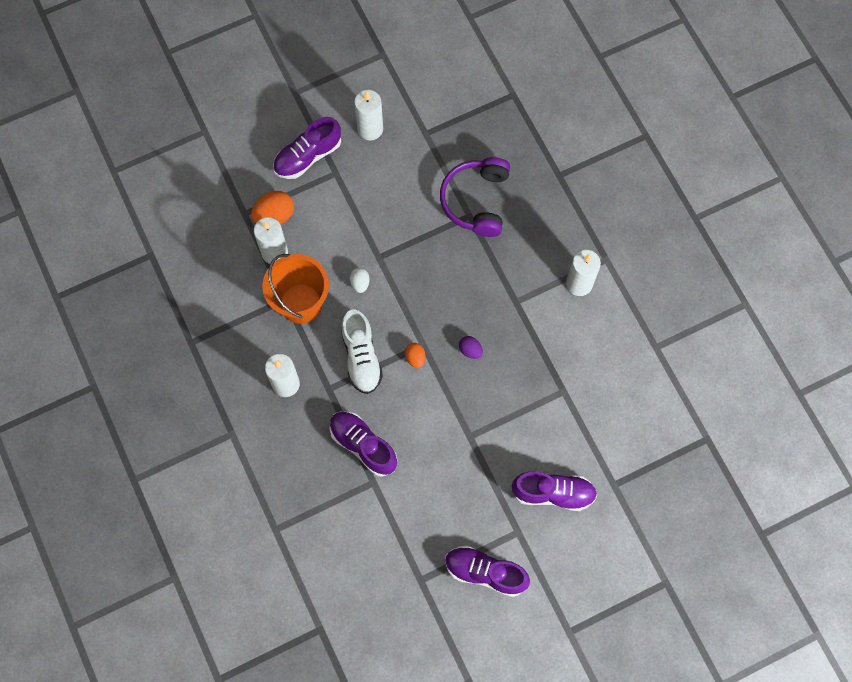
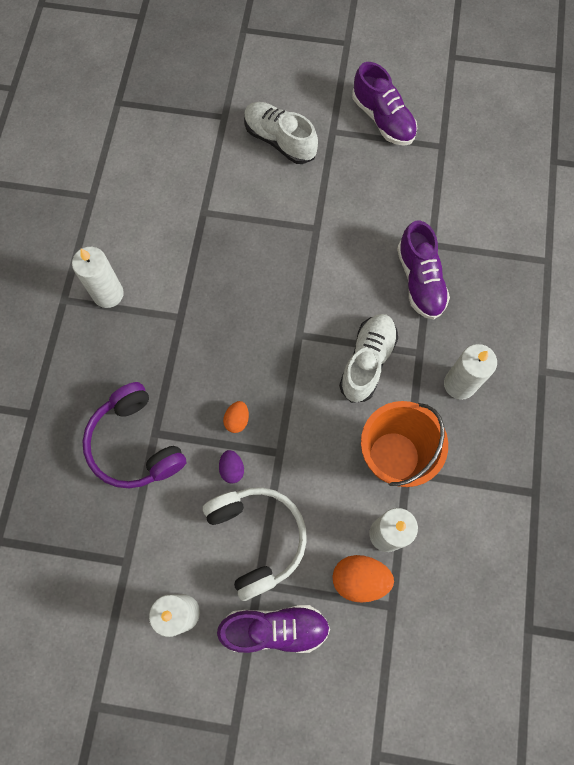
camera: 145 degrees left, 0 degrees up
(355, 197) = (257, 538): none -> white headphones
(360, 283) = (318, 437): white egg -> none
(415, 358) = (315, 327): orange egg -> orange egg (237, 420)
(470, 350) = (258, 300): purple egg -> purple egg (232, 469)
(476, 201) = (135, 444): purple headphones -> purple headphones turned 105 degrees clockwise
(553, 493) = (279, 140): purple shoe -> white shoe

